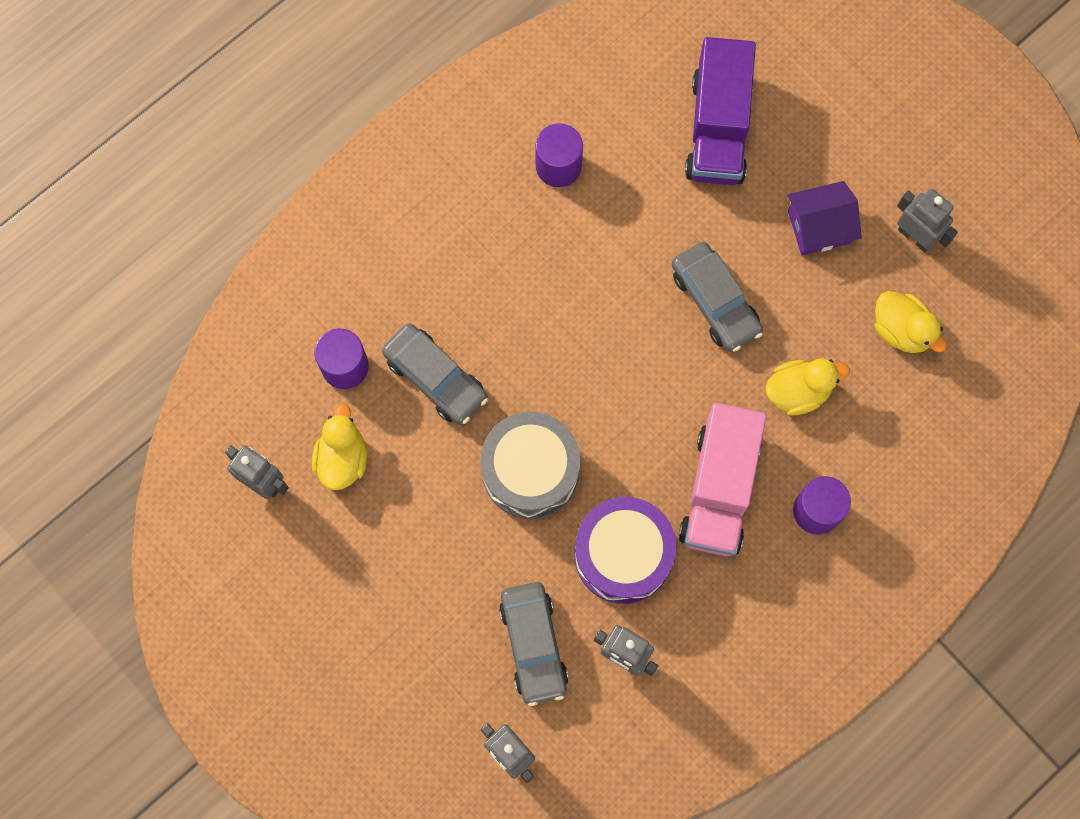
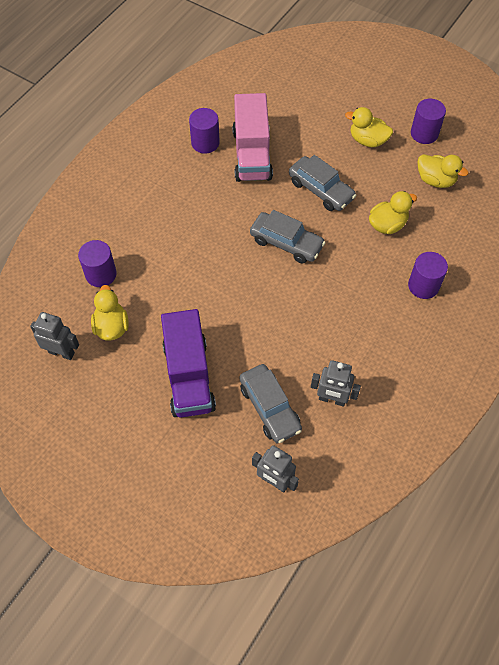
camera: 15 degrees left, 15 degrees down
(435, 378) = (161, 268): grey car -> grey car (286, 243)
(530, 471) = (236, 305): grey drum -> none
(623, 554) = (311, 339): purple drum -> none
(718, 128) = (292, 106): purple truck -> purple truck (189, 376)
(719, 488) = (359, 287): pink truck -> pink truck (252, 154)
(819, 227) = (367, 140): purple house -> yellow duck
(915, 236) = (424, 133): grey robot -> purple cylinder

